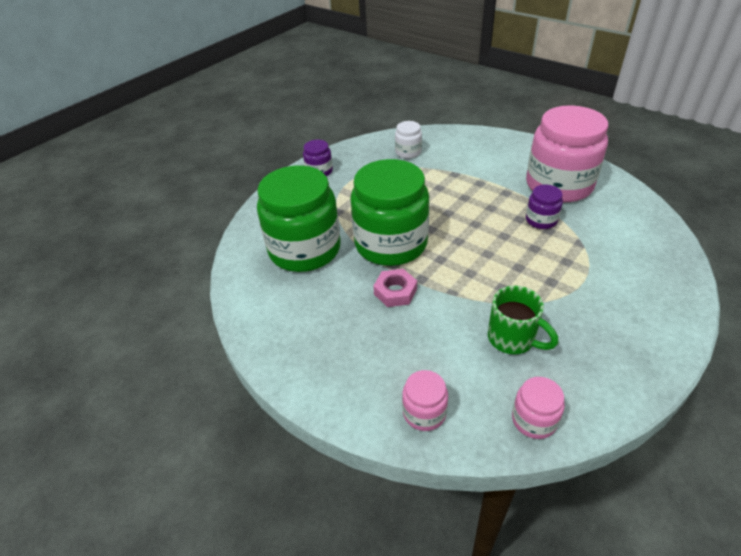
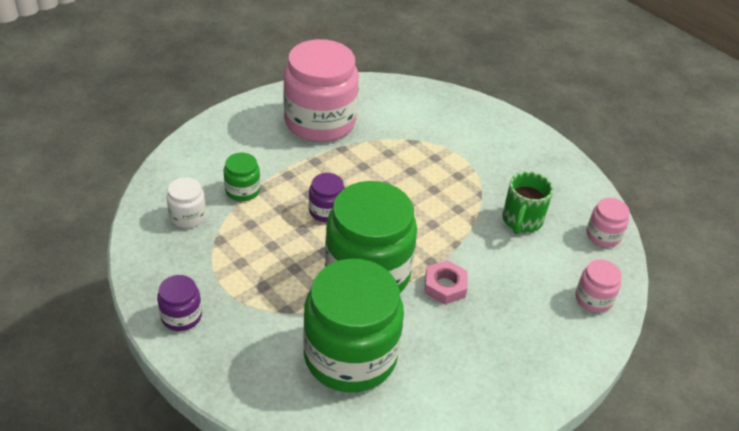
camera: 85 degrees left, 0 degrees up
(448, 167) = (242, 190): none -> green jar
(513, 339) = (521, 221): green mug -> green mug turned 150 degrees clockwise
(541, 220) = (371, 152): purple jar -> purple jar (326, 211)

